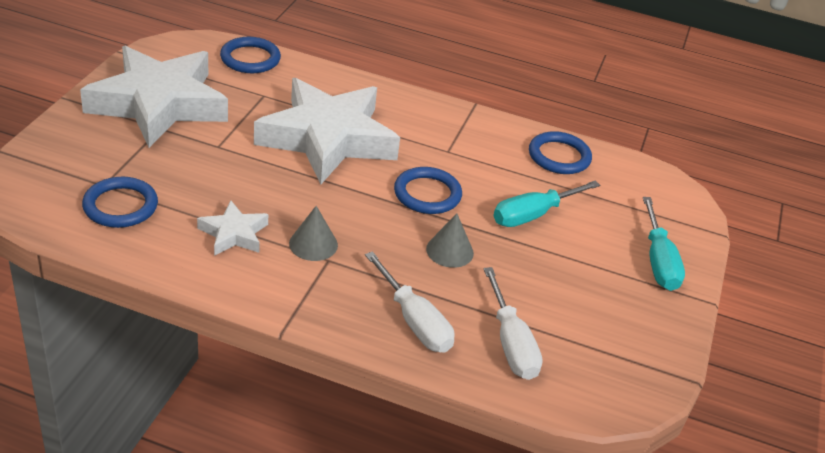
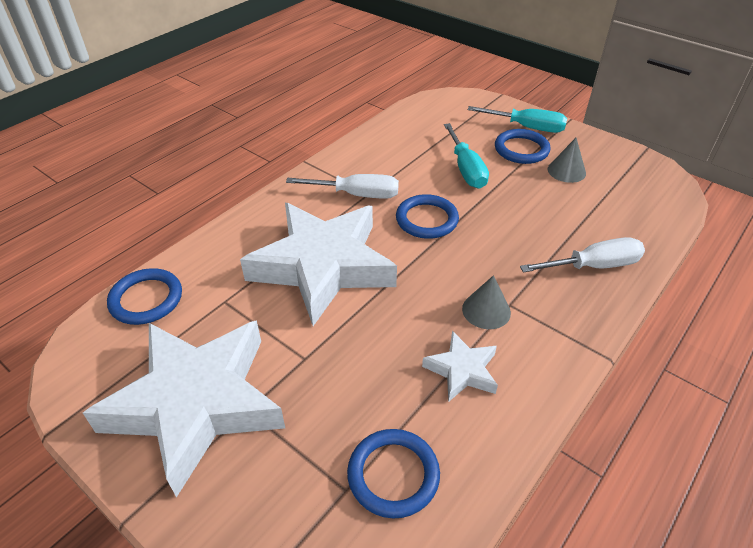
camera: 65 degrees left, 5 degrees up
(449, 251) = (505, 225): grey cone -> grey cone (566, 171)
(511, 343) = (616, 219): white screwdriver -> white screwdriver (356, 195)
(559, 156) = (395, 137): blue ring -> blue ring (521, 149)

